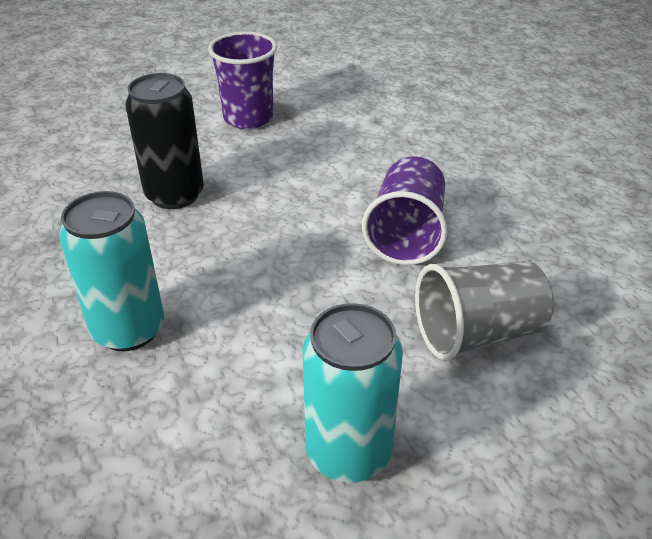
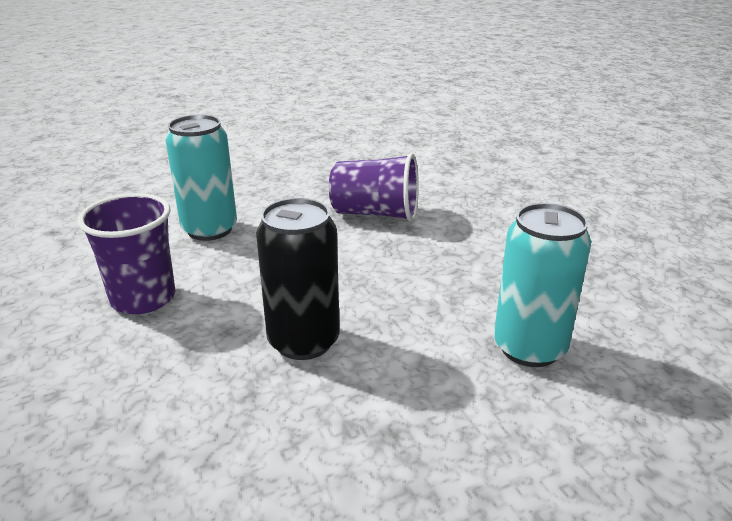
camera: 90 degrees left, 10 degrees down
(348, 452) = (604, 240): turquoise can -> turquoise can (209, 229)
(477, 333) = (482, 195): grey cup -> none

